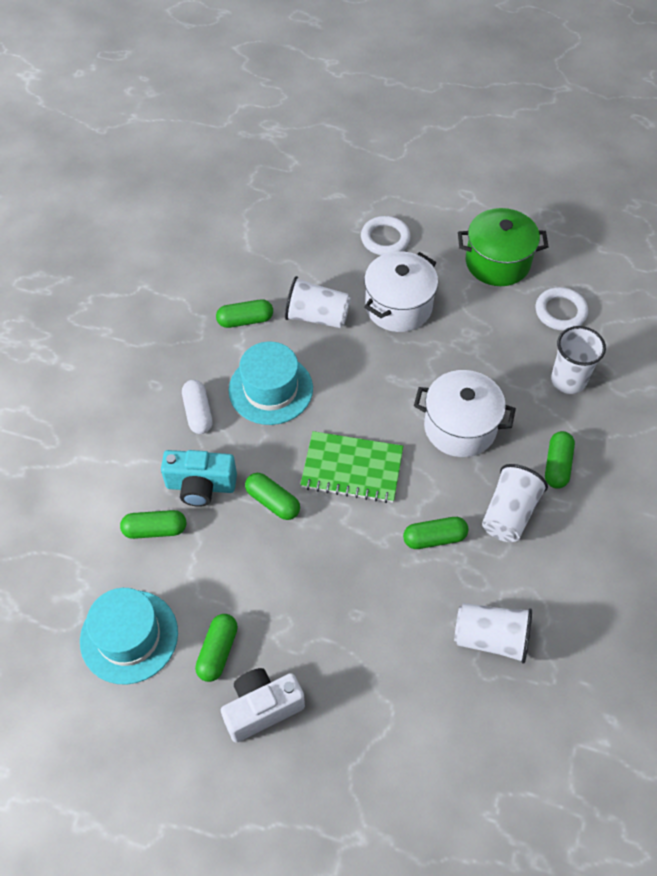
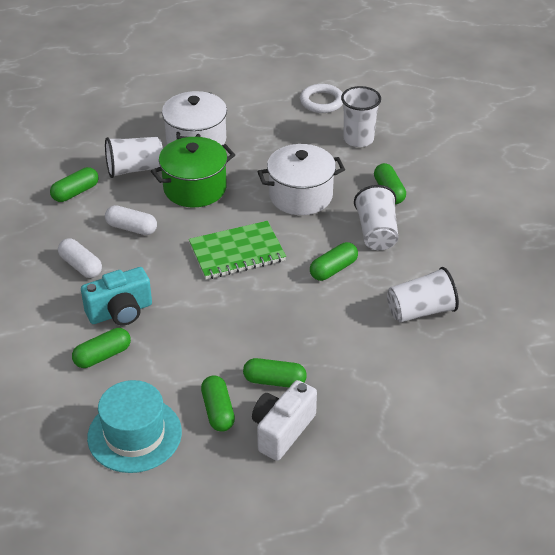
camera: 30 degrees left, 15 degrees down
(270, 389) = (131, 228): turquoise hat -> white capsule
(273, 502) = (189, 298): green capsule -> green capsule (274, 381)
(385, 239) = (153, 103): white ring -> none
(497, 262) = (252, 88): green pot -> green pot (195, 188)

